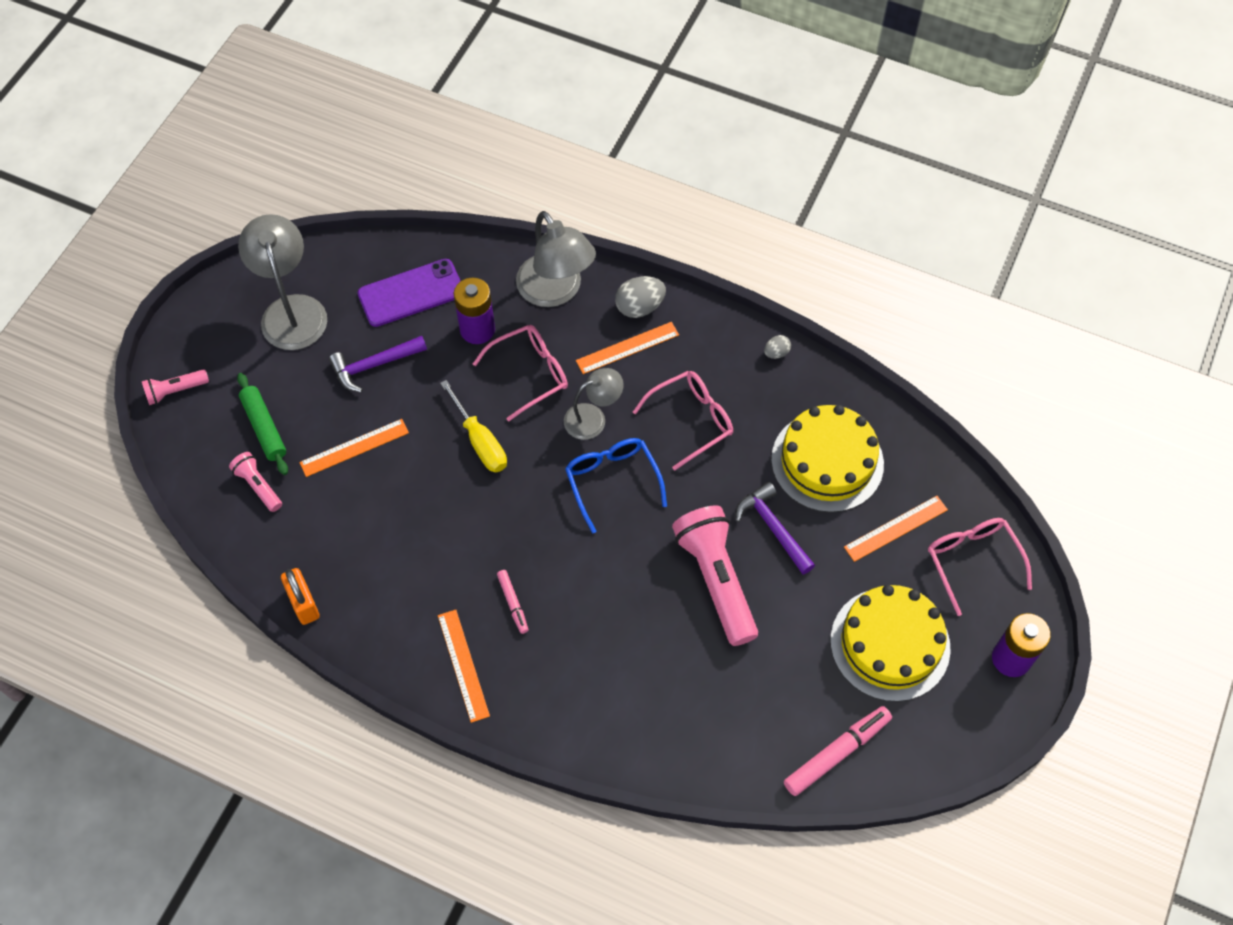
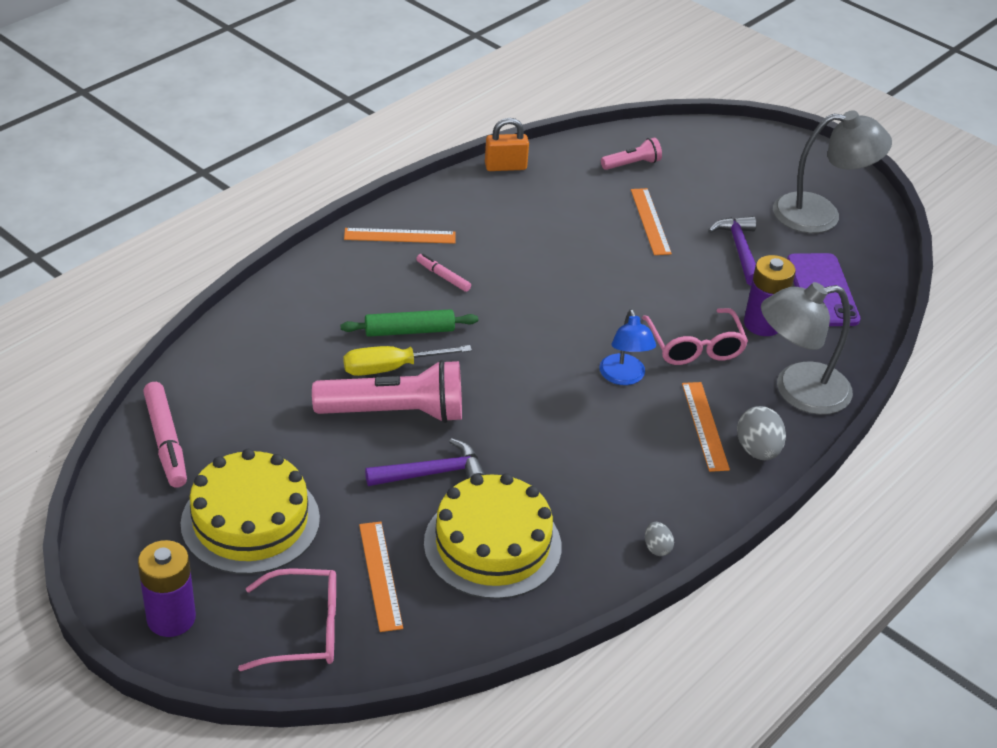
camera: 105 degrees right, 20 degrees down
(175, 391) = (748, 139): pink flashlight -> none
(264, 428) = (692, 177): green rolling pin -> green rolling pin (409, 331)
(480, 441) = (626, 296): yellow screwdriver -> yellow screwdriver (391, 368)
(513, 603) = (443, 276): pink marker -> pink marker turned 45 degrees clockwise
(593, 418) = (624, 377): grey lamp -> blue lamp
(612, 482) = (541, 371): blue glasses -> none
(690, 421) = (591, 448): pink glasses -> none

